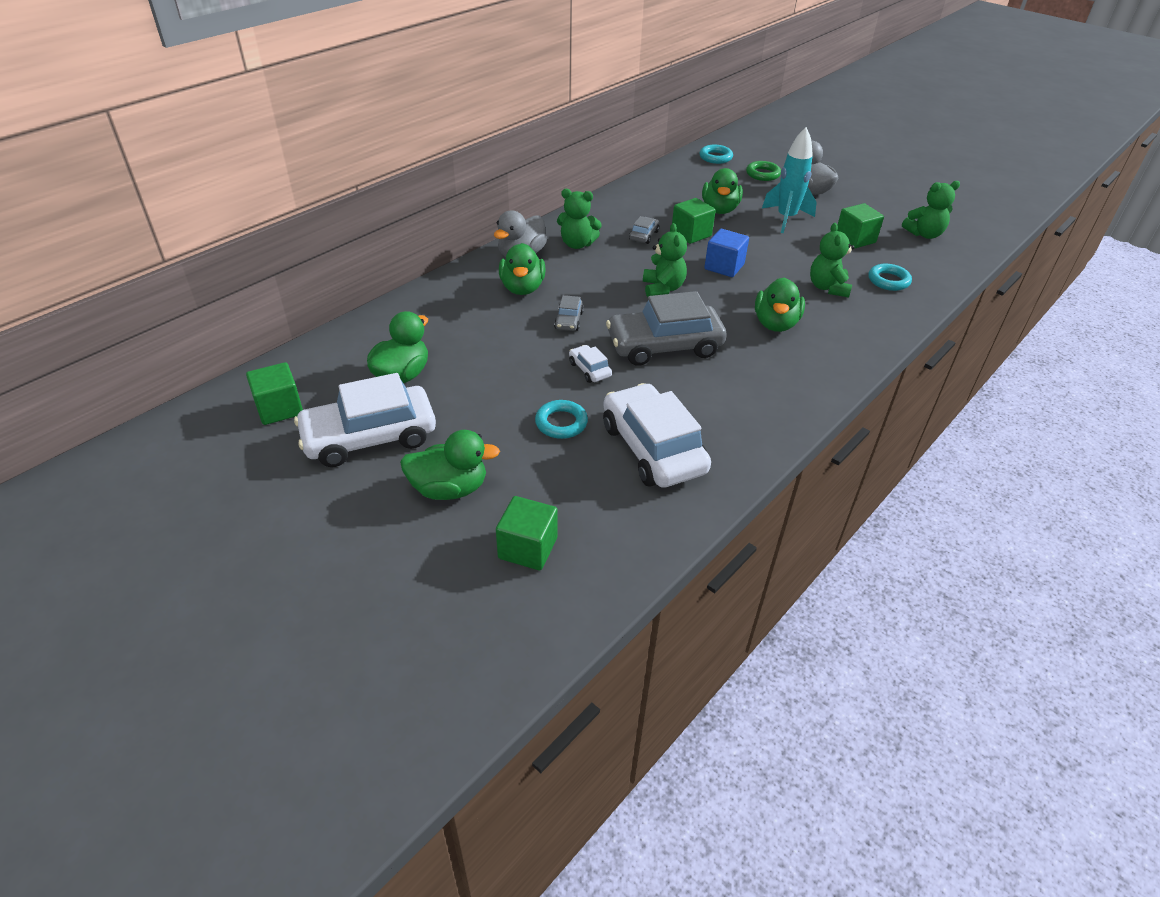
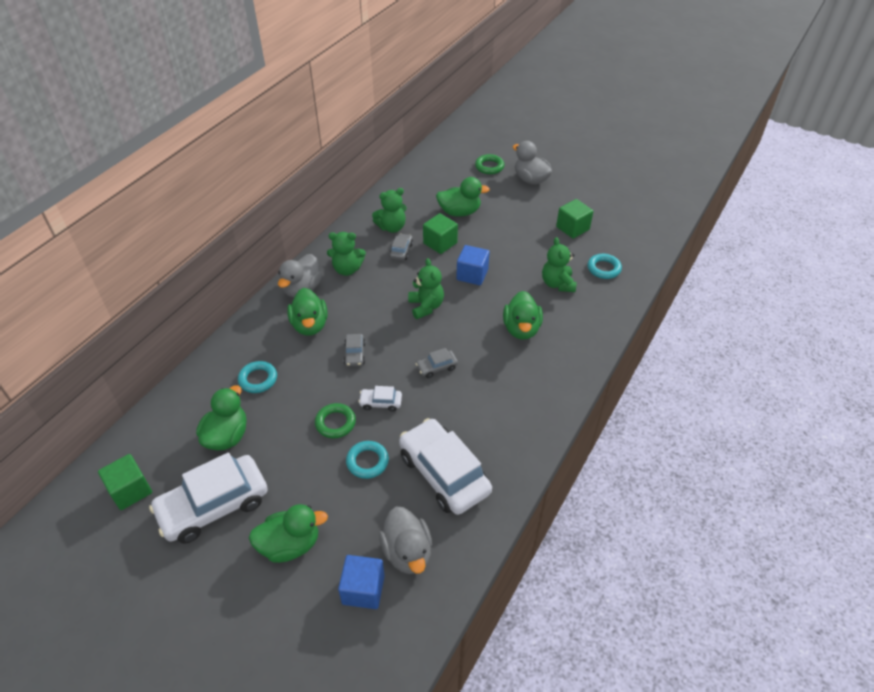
camera: 10 degrees left, 5 degrees up
(528, 548) = (363, 589): green cube -> blue cube
(531, 381) = (335, 423): none -> green ring
(589, 369) = (380, 403): white car -> white car turned 45 degrees counterclockwise
(591, 519) = (407, 552): none -> grey duck
(664, 346) = (437, 367): grey car -> grey car, size x0.44
(715, 157) = (447, 153): turquoise ring -> turquoise ring (258, 379)
(719, 210) = (459, 212): green duck -> green duck turned 90 degrees counterclockwise
(786, 219) = (515, 214): turquoise rocket -> none
(924, 234) = (626, 214): green teddy bear -> green teddy bear (392, 227)

